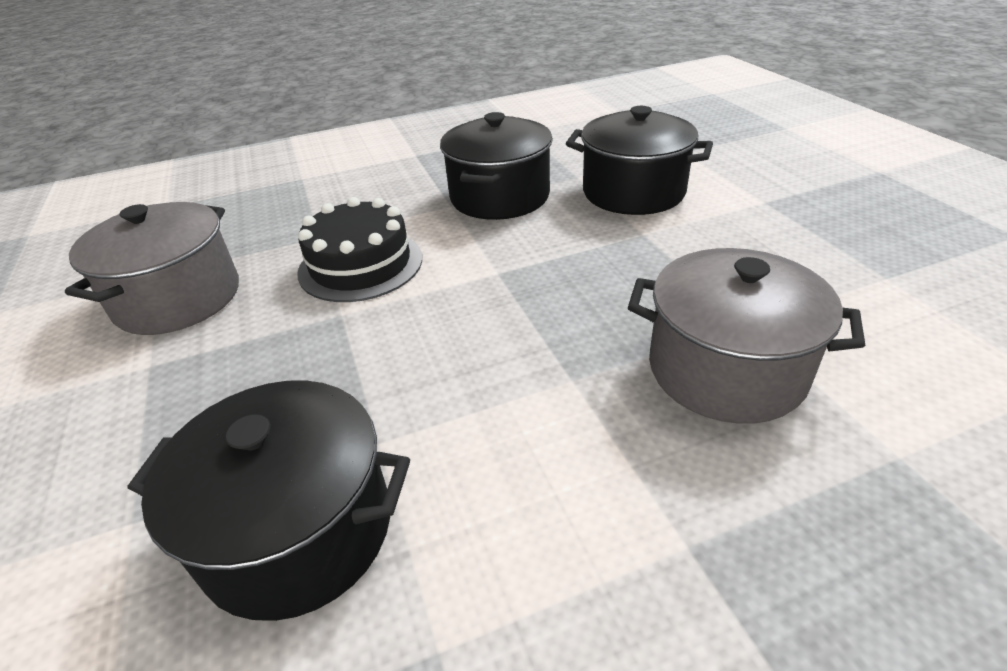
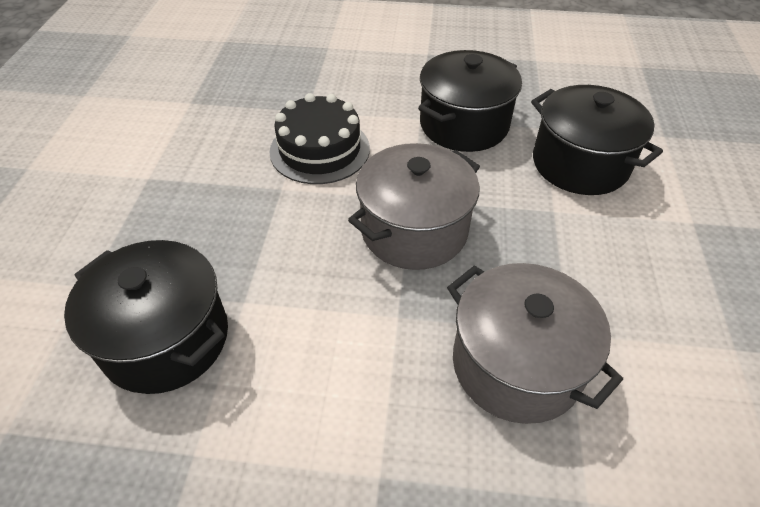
camera: 25 degrees right, 10 degrees up
(178, 299) = (190, 130): grey pot -> grey pot (414, 230)

